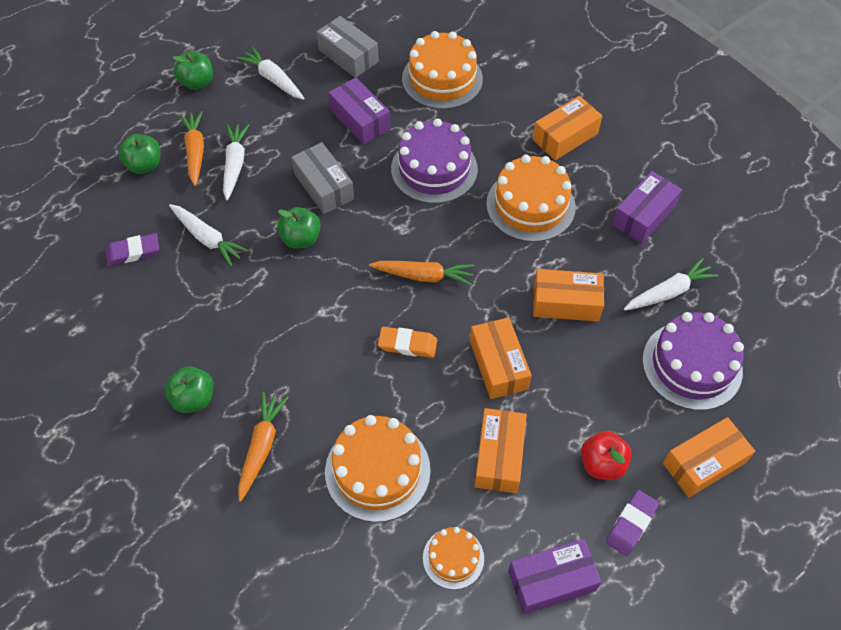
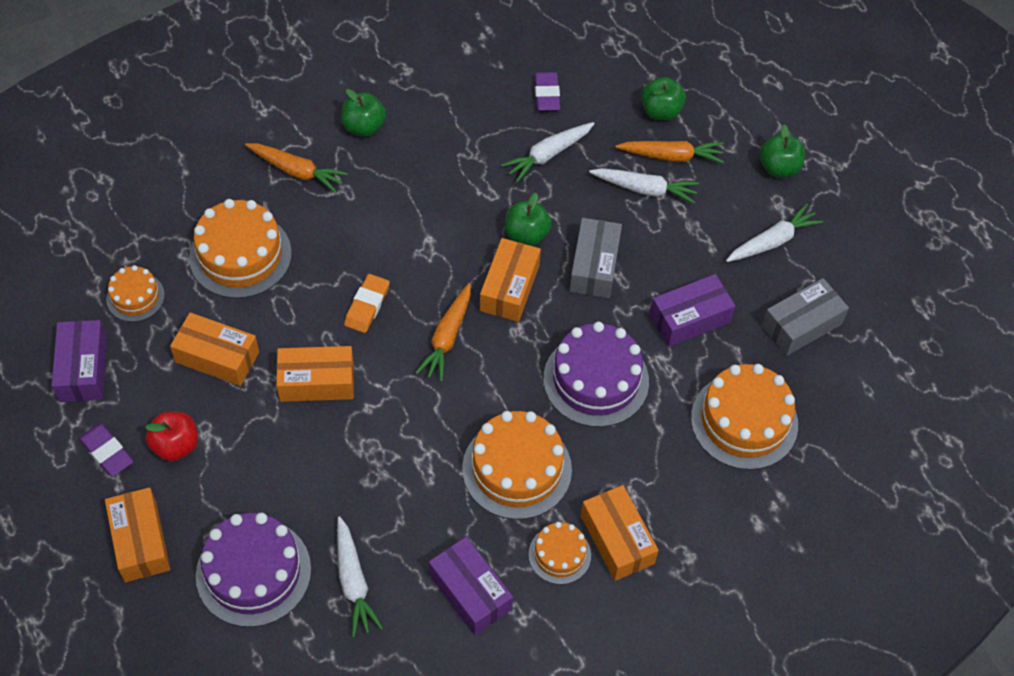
camera: 100 degrees right, 0 degrees up
(324, 186) = (594, 266): grey box -> grey box turned 60 degrees counterclockwise
(566, 303) = (372, 467): orange box -> orange box (509, 288)
(591, 167) = (559, 554): none -> orange cake

